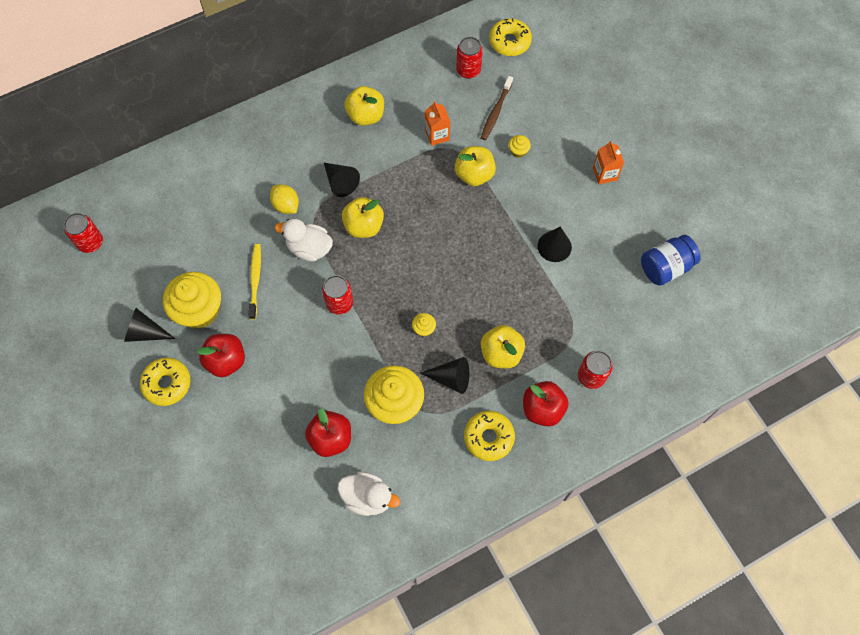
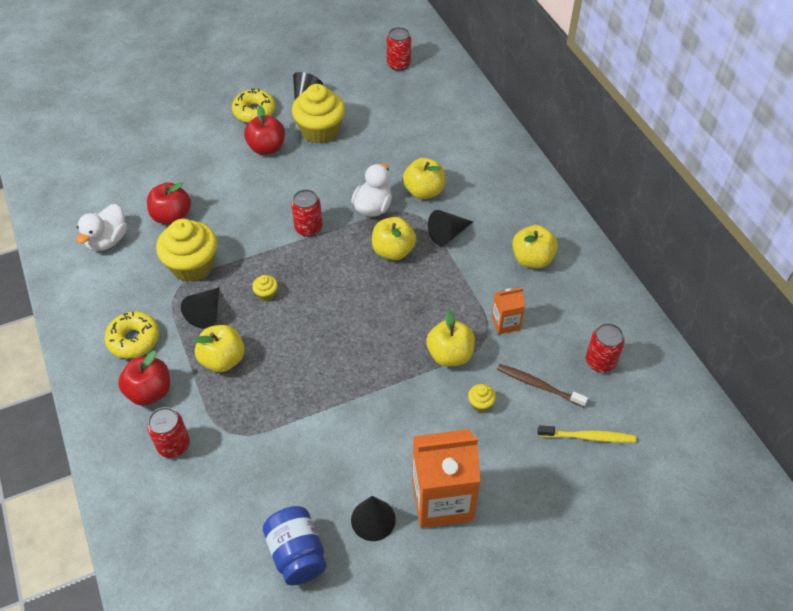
camera: 95 degrees right, 15 degrees down
(255, 280) = (344, 168): yellow toothbrush -> yellow toothbrush (588, 437)
(286, 205) = (424, 191): yellow lemon -> yellow apple
(509, 42) = (648, 411): yellow donut -> none
(554, 246) = (345, 427): black cone -> black cone (373, 519)
(605, 174) = (442, 499): orange carton -> orange carton, size x2.02

